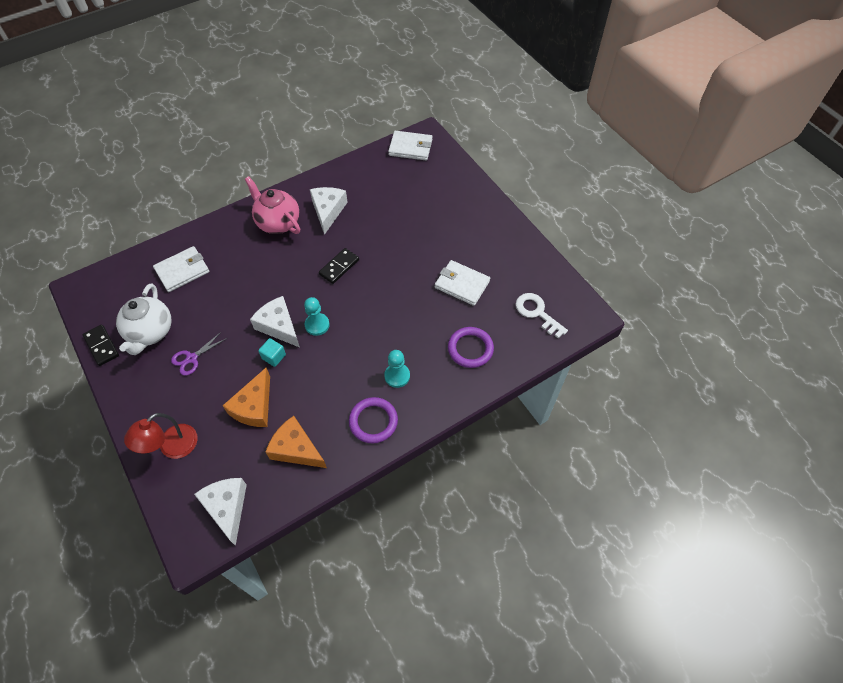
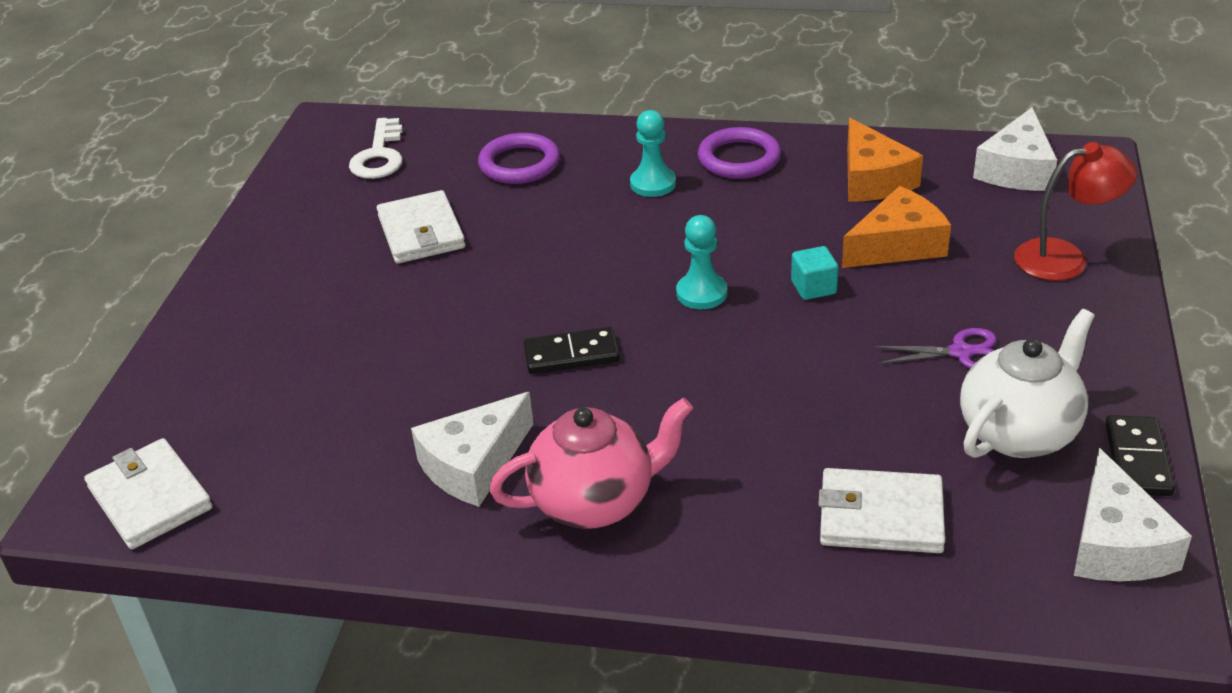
camera: 135 degrees left, 20 degrees down
(278, 222) = (595, 501): pink teapot -> pink teapot turned 105 degrees counterclockwise
(279, 326) = (767, 323): white cheese -> white cheese (1116, 544)

